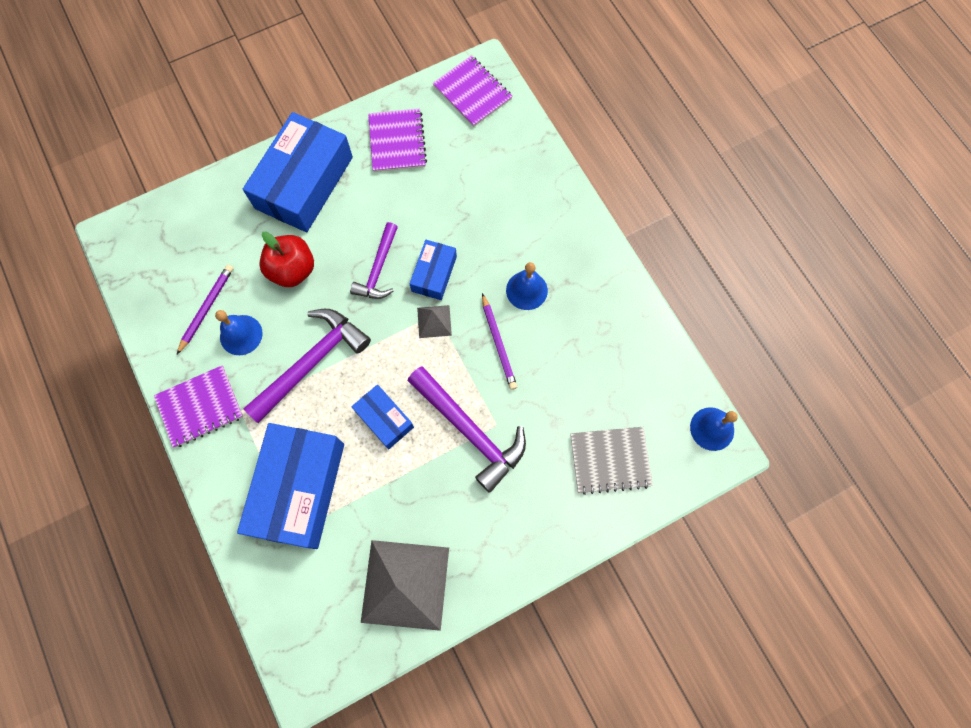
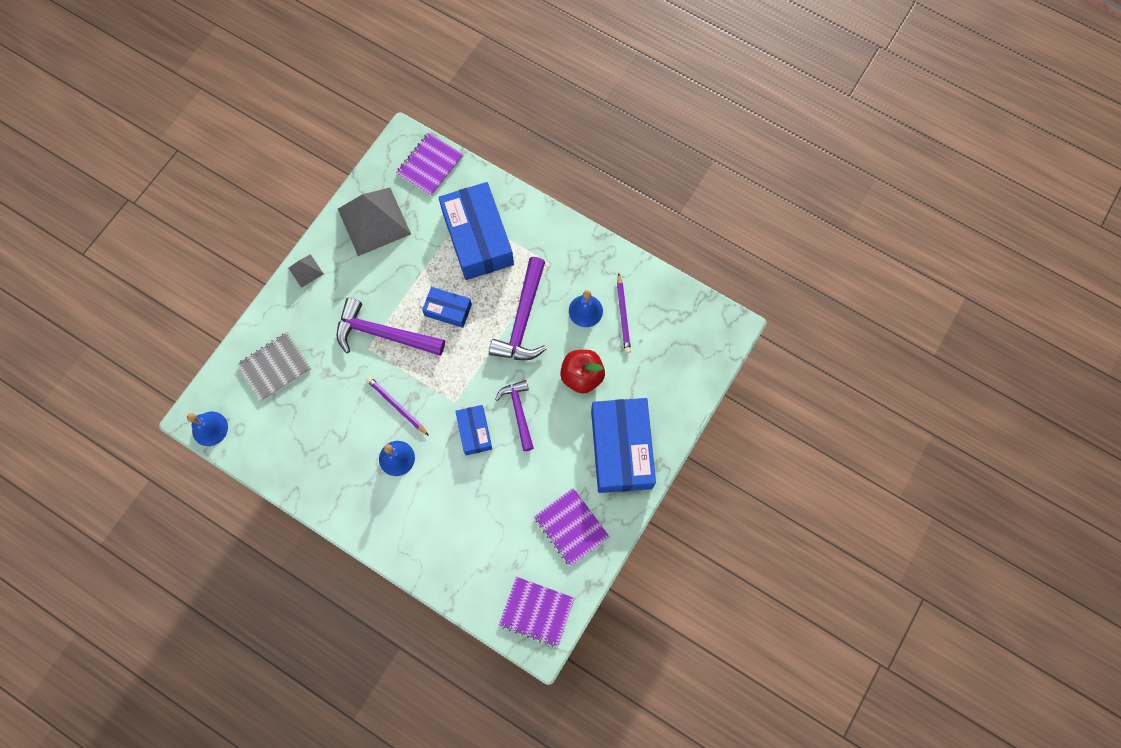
camera: 150 degrees right, 0 degrees up
(200, 407) = (578, 250): purple notebook -> purple notebook (430, 165)
(434, 321) = (453, 396): grey pyramid -> grey pyramid (306, 270)

